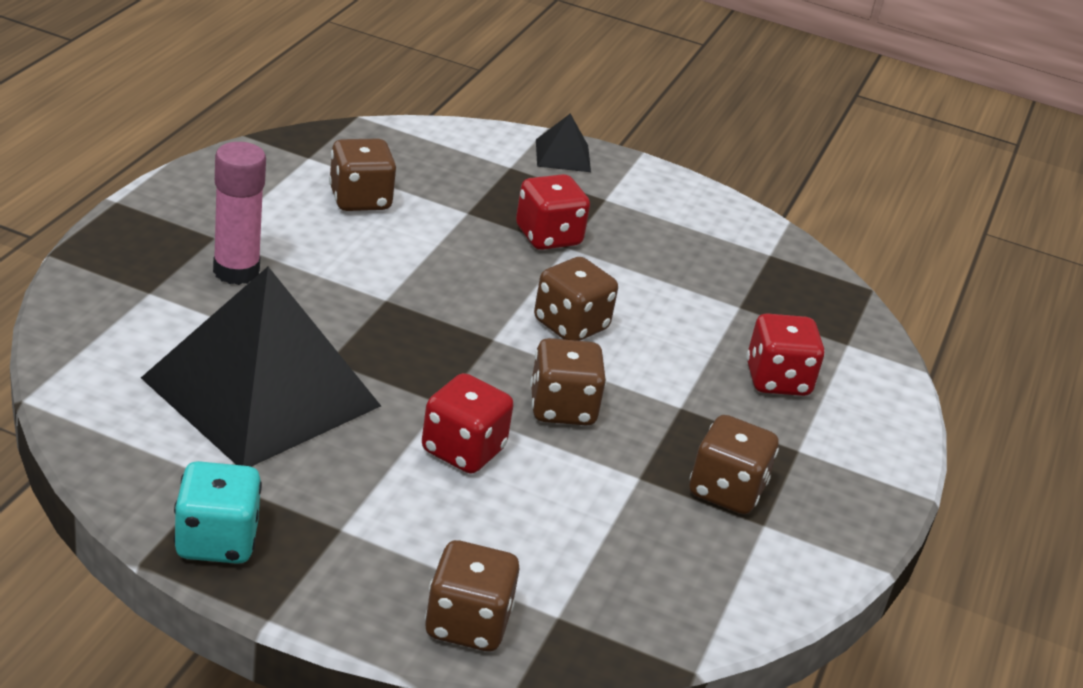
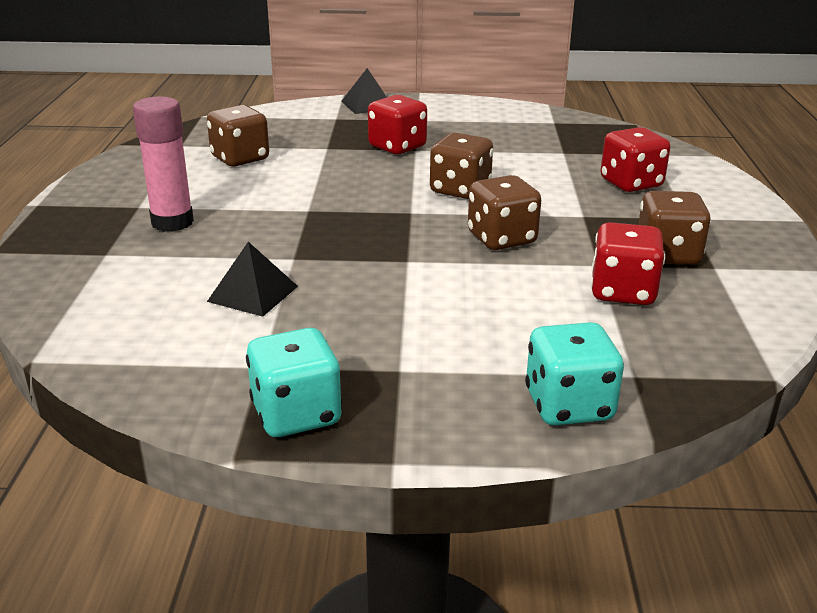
camera: 15 degrees left, 5 degrees down
(261, 392) = (253, 293): black pyramid -> black pyramid, size x0.41
(463, 450) = (452, 285): red dice -> red dice (622, 292)
(467, 624) = (568, 406): brown dice -> turquoise dice

